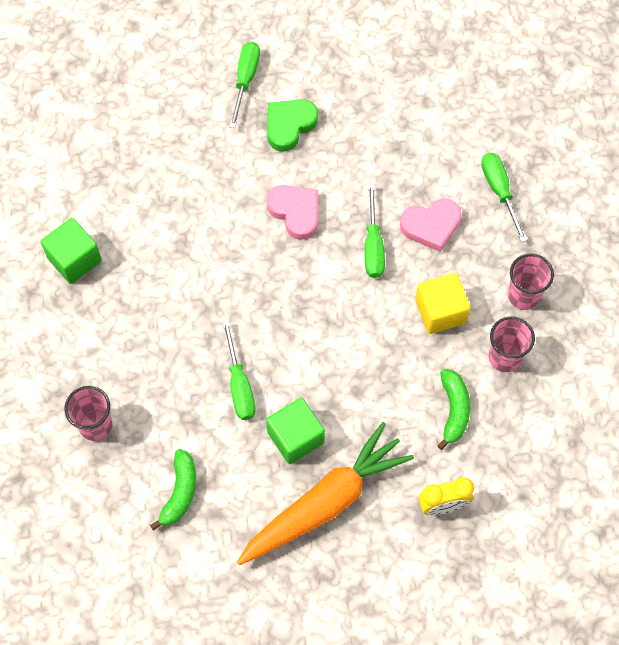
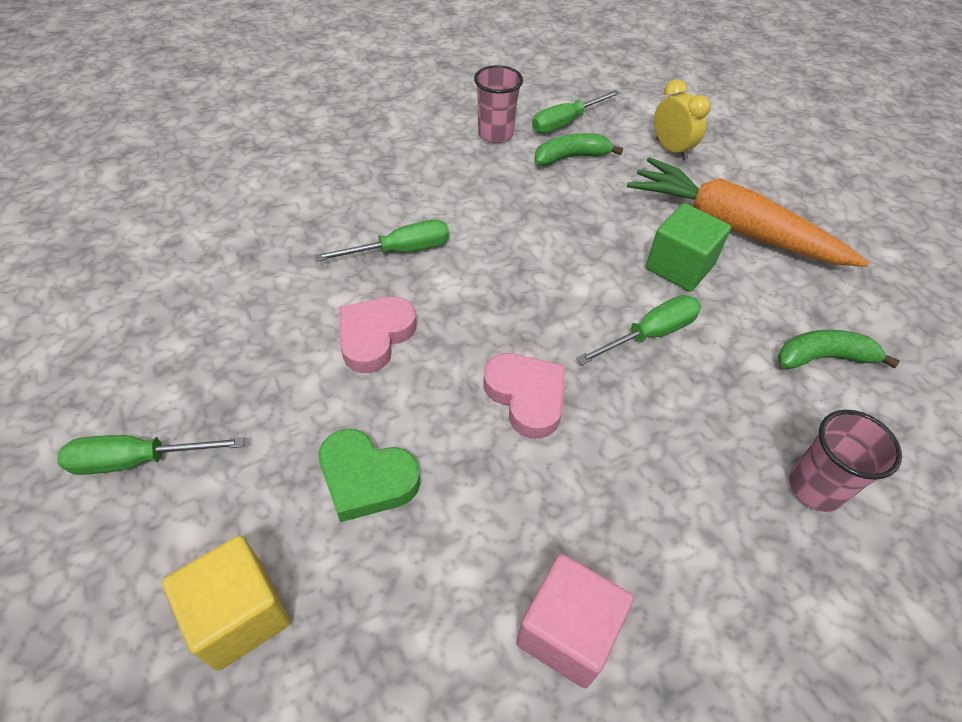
camera: 110 degrees left, 15 degrees down
(74, 259) = (567, 631): green cube -> pink cube
(289, 125) = (226, 378): green heart -> green heart (366, 478)
(431, 226) = (358, 208): pink heart -> pink heart (526, 397)
(440, 311) = (465, 183): yellow cube -> yellow cube (240, 614)
(499, 191) = (297, 164): green screwdriver -> green screwdriver (565, 123)
(523, 295) = (421, 132): pink cup -> none

